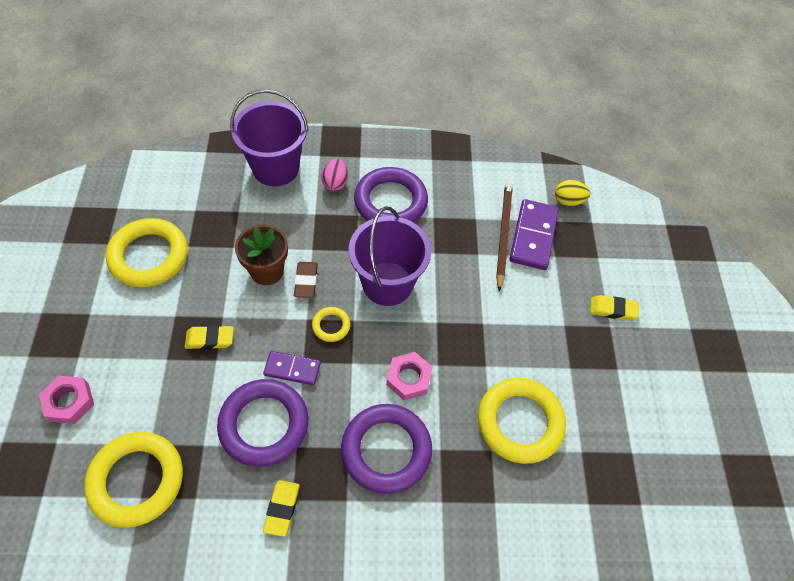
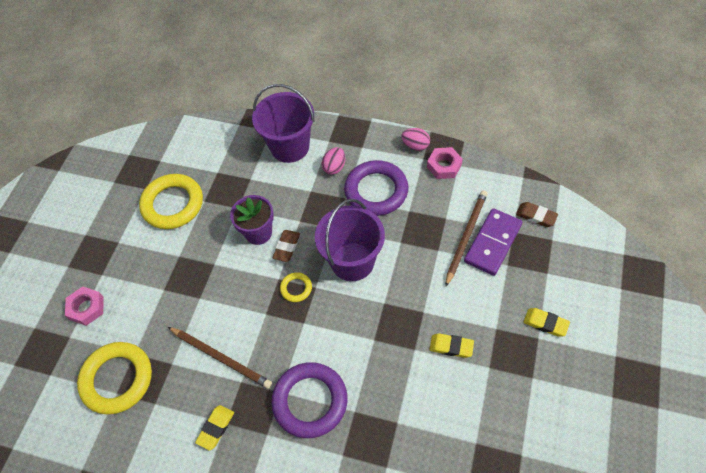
camera: 25 degrees right, 0 degrees up
(210, 339) = (199, 280): yellow eraser -> yellow eraser (451, 347)
(264, 424) = (221, 358): purple ring -> brown pencil
(267, 271) = (258, 233): brown flower pot -> purple flower pot
(292, 369) = (255, 318): purple domino -> none
(409, 378) = (346, 346): pink nut -> pink nut (444, 166)
(419, 146) = (415, 146): none -> pink egg
(519, 422) = (429, 405): yellow ring -> none
(568, 201) = (536, 216): yellow egg -> brown eraser

